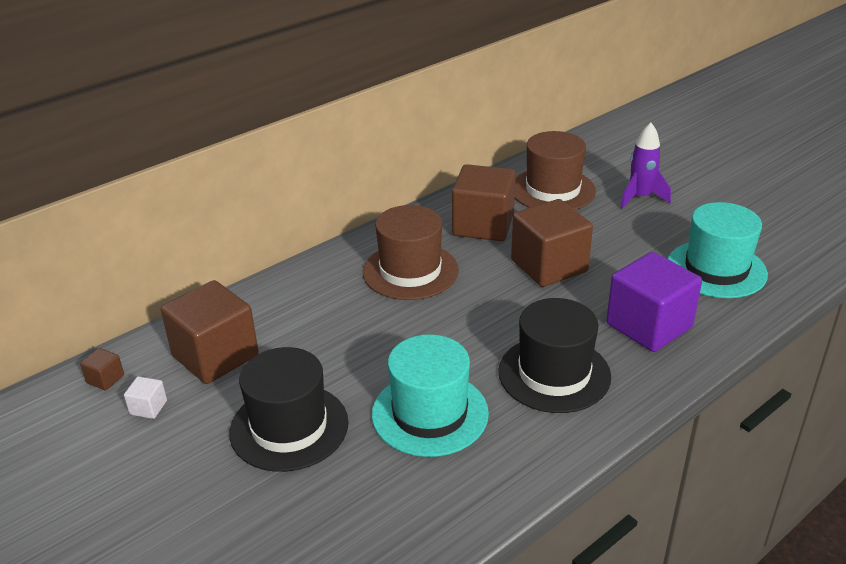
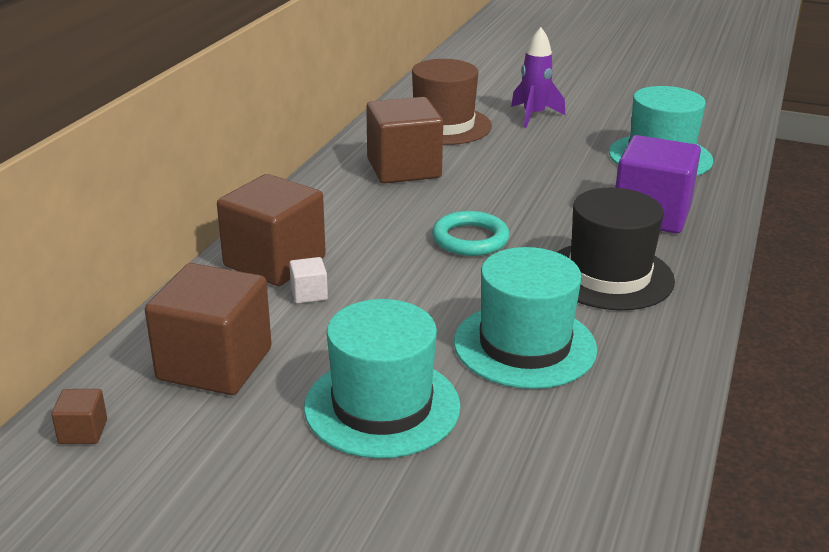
camera: 30 degrees left, 5 degrees down
(148, 407) = (178, 443): white cube -> white cube (309, 294)
(289, 427) = (382, 406): black hat -> turquoise hat
(410, 271) = (367, 225): brown hat -> none
(475, 306) = (470, 239): none -> turquoise ring
(549, 266) = (507, 188): brown cube -> brown cube (274, 262)

